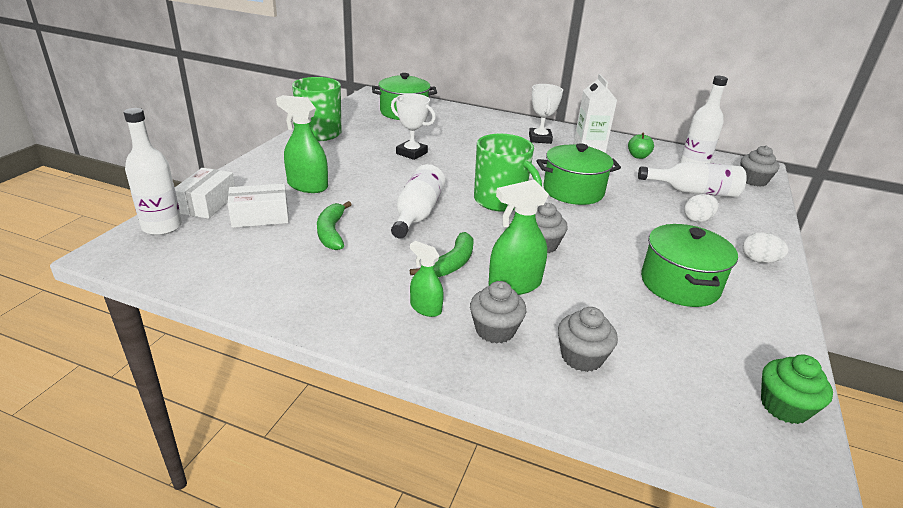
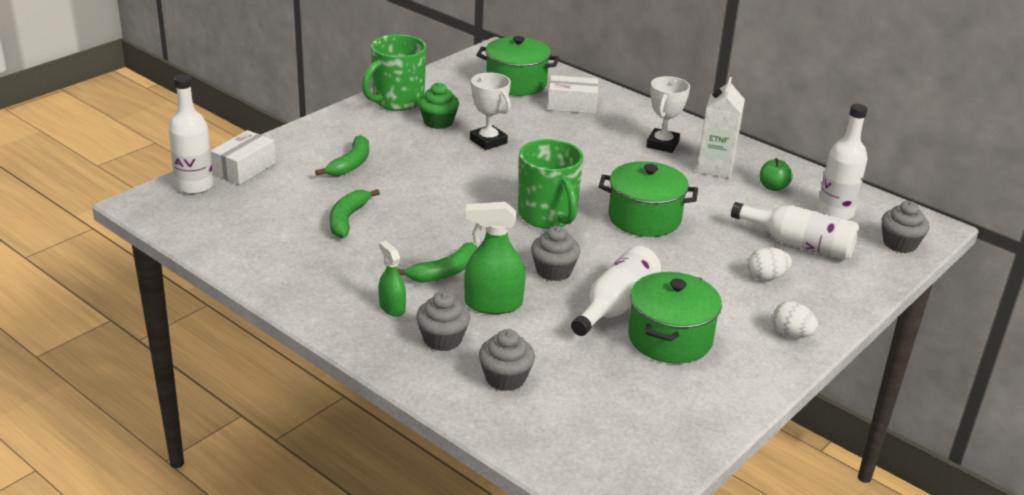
camera: 20 degrees right, 0 degrees up
(260, 216) = (288, 191): white box -> white box (572, 105)
(307, 186) = (351, 164): green spray bottle -> green banana
(417, 213) = (446, 214): white bottle -> white bottle (616, 305)
(784, 406) = (661, 458): green cupcake -> green cupcake (438, 122)

